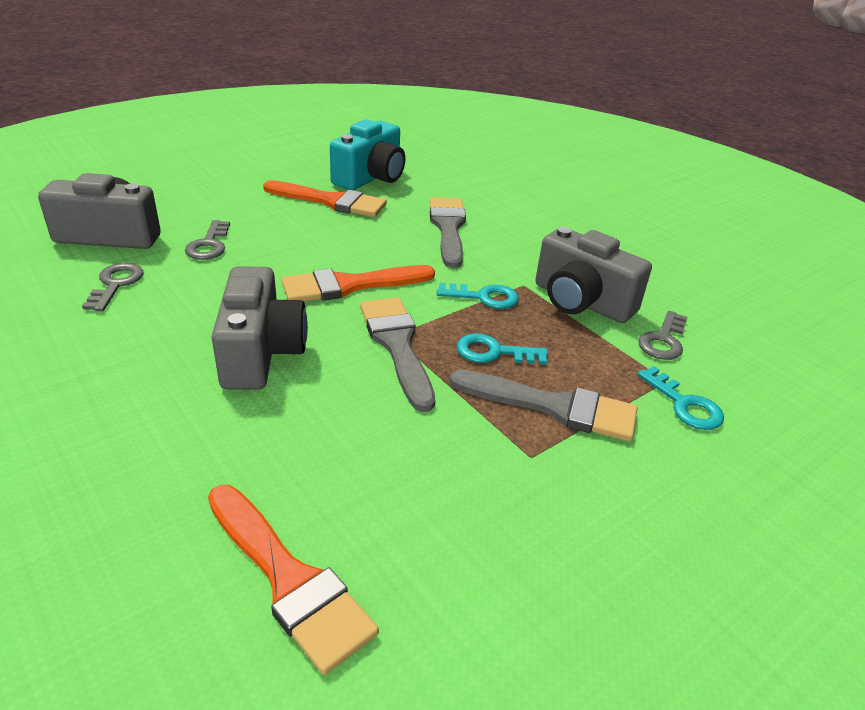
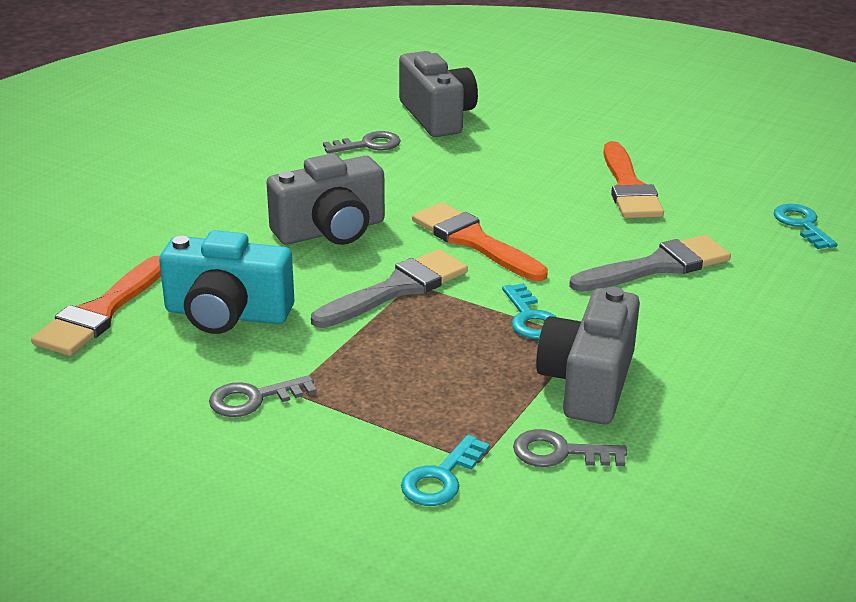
camera: 70 degrees right, 5 degrees down
(209, 245) = (469, 158): grey key -> grey key (254, 399)
(371, 177) = (718, 193): turquoise camera -> turquoise camera (227, 314)
(494, 352) = (433, 343): turquoise key -> turquoise key (802, 224)
(553, 407) = (371, 392): grey brush -> none

